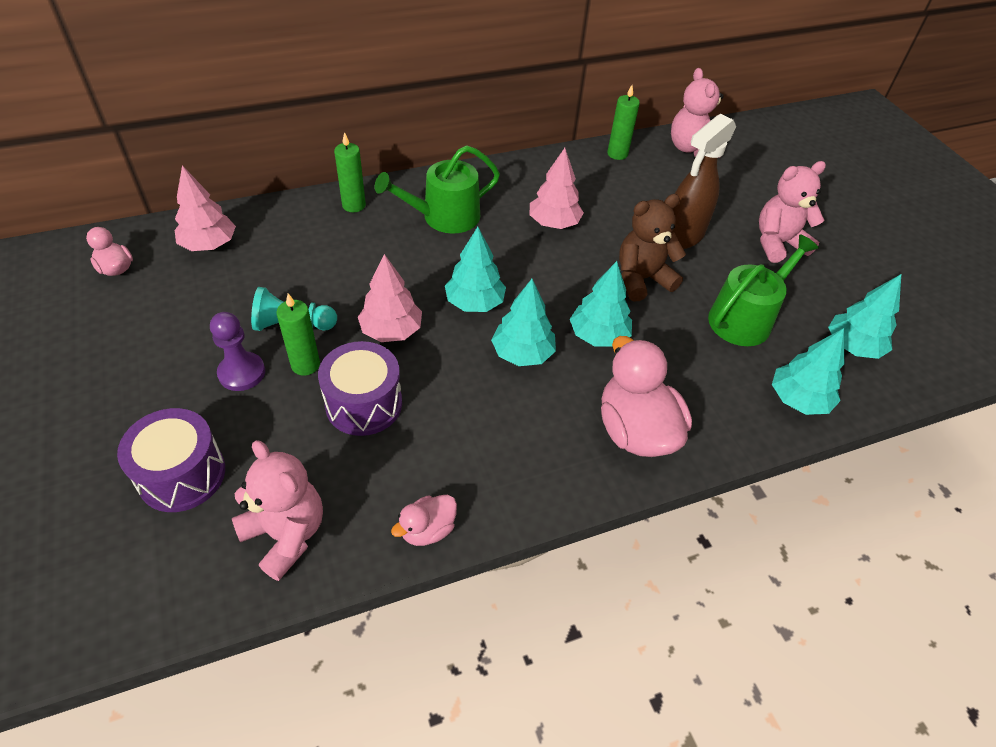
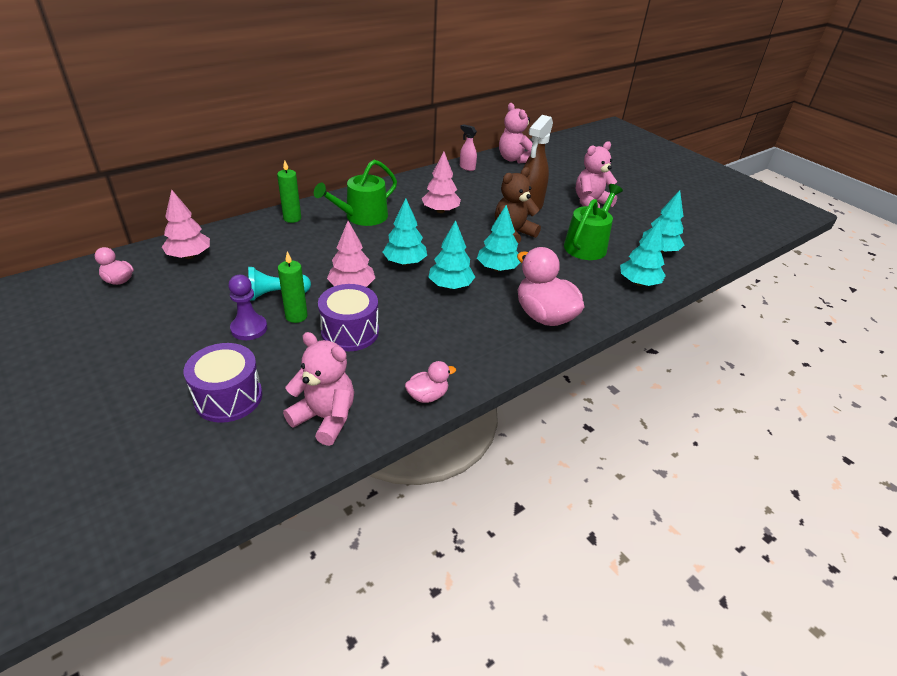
camera: 15 degrees left, 10 degrees down
(427, 530) = (427, 396): pink duck -> pink duck turned 150 degrees counterclockwise
(617, 154) = (467, 167): green candle -> pink spray bottle

